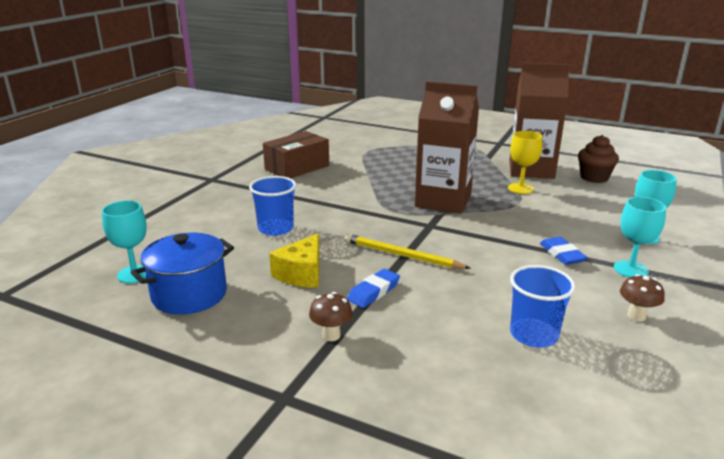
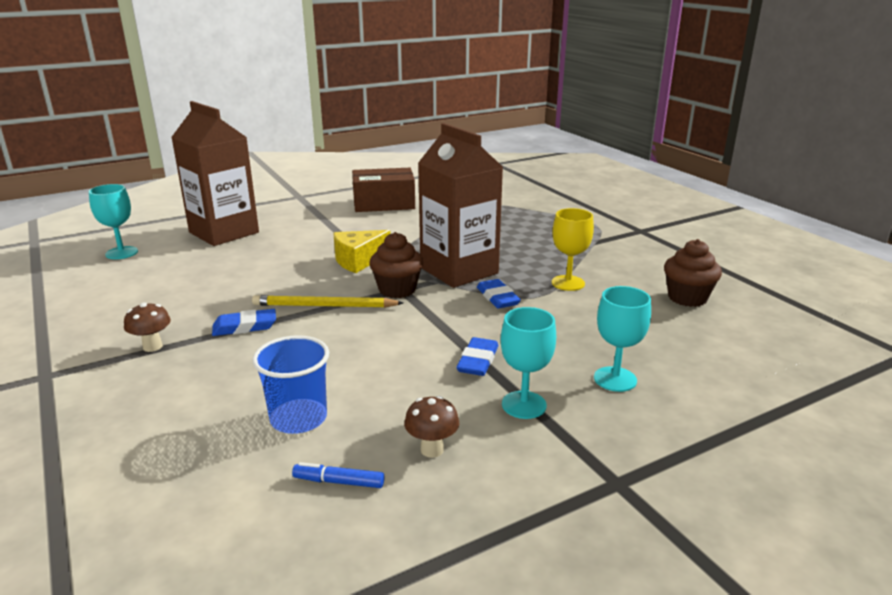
camera: 35 degrees right, 0 degrees up
(189, 294) = (125, 279): blue pot -> none
(276, 228) = (270, 250): blue cup -> none
(302, 274) = (222, 292): yellow cheese -> yellow cheese (358, 260)
(402, 255) = (324, 306): yellow pencil -> yellow pencil turned 60 degrees counterclockwise
(429, 227) = (397, 290): none -> brown cupcake
(499, 211) = (497, 298): none -> blue eraser
(531, 169) = (622, 267): brown carton -> brown carton (224, 232)
(628, 359) = (339, 482): none -> blue marker

